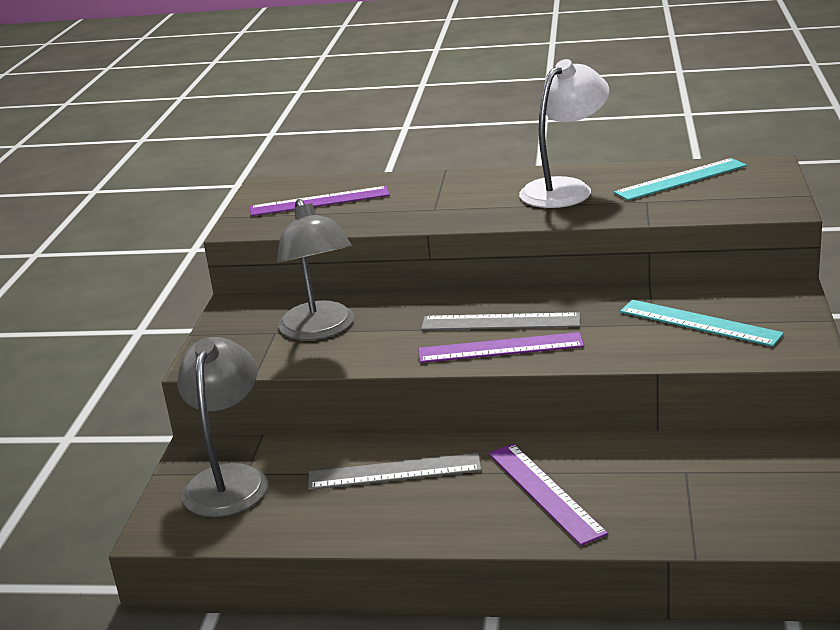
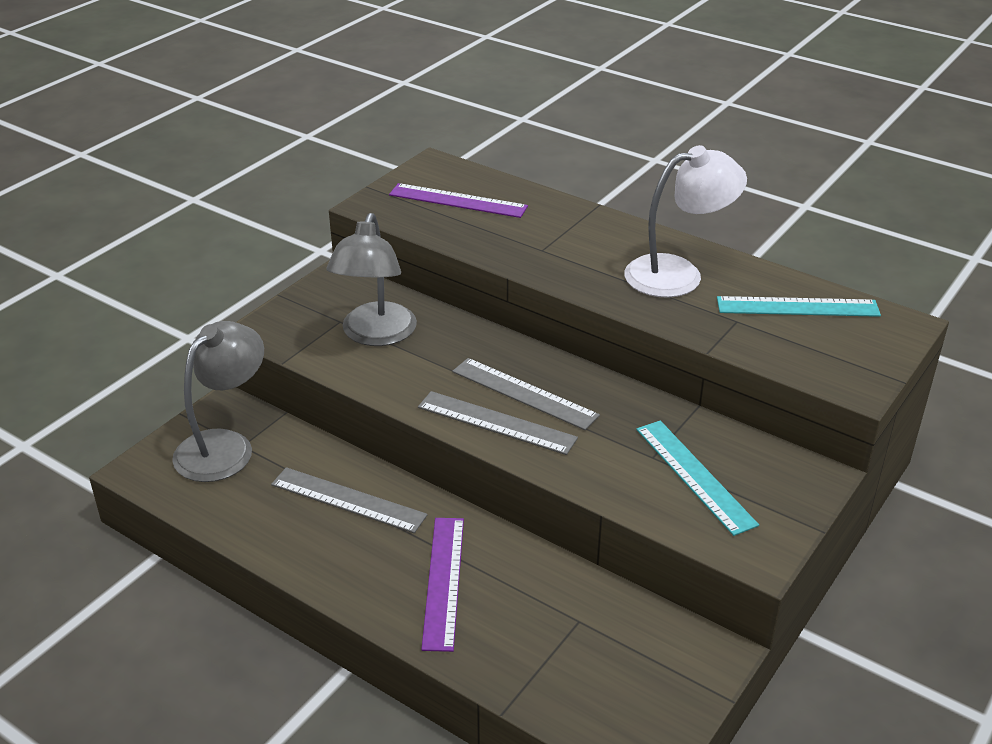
camera: 25 degrees right, 10 degrees up
(500, 348) = (496, 422): purple ruler -> grey ruler

